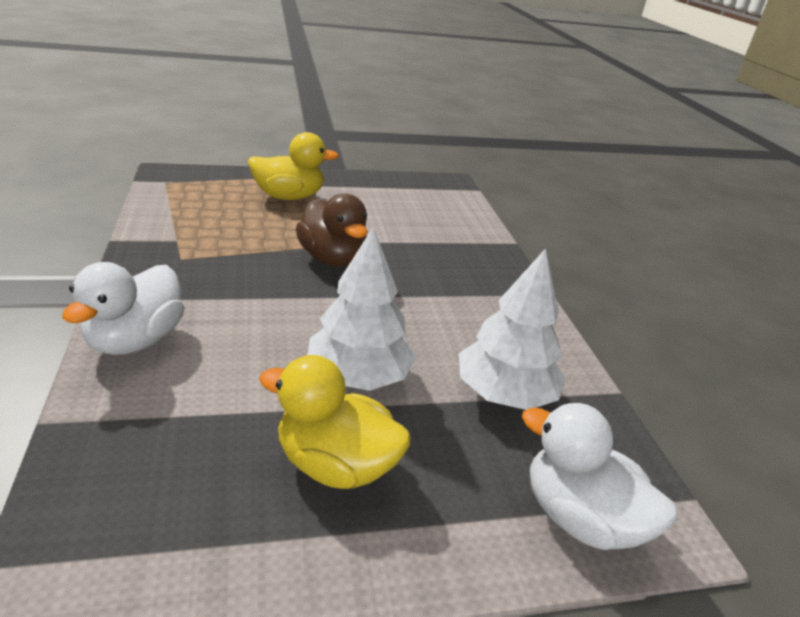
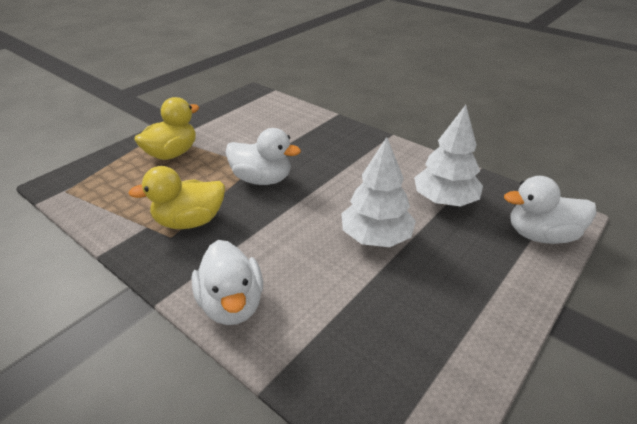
camera: 35 degrees left, 5 degrees up
(332, 258) = (262, 179): brown duck -> white duck
(335, 464) = (431, 287): yellow duck -> yellow duck (190, 221)

